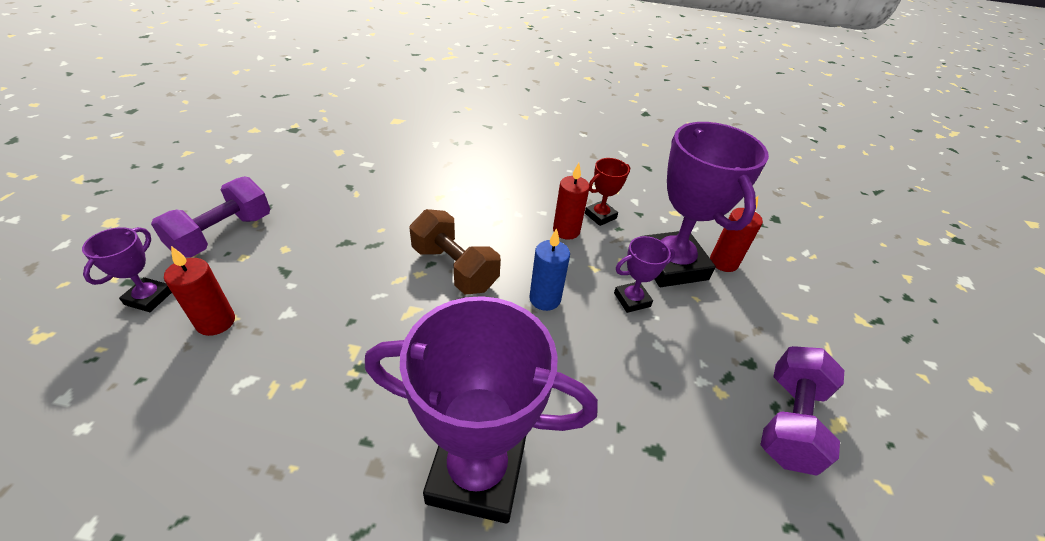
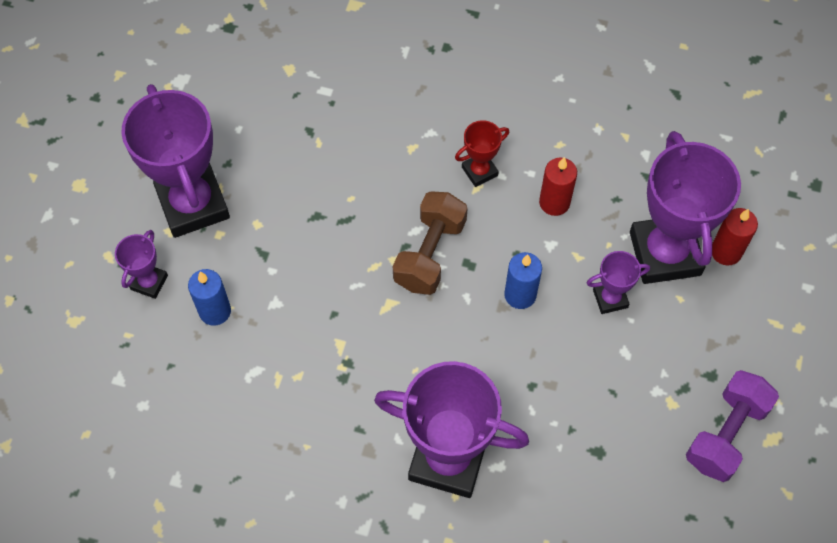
camera: 10 degrees right, 20 degrees up
(216, 322) = (215, 311): red candle -> blue candle
(223, 235) = (193, 204): purple dumbbell -> purple trophy
(454, 268) = (430, 253): brown dumbbell -> brown dumbbell turned 60 degrees clockwise
(600, 216) = (598, 179): red trophy -> red trophy (479, 171)

